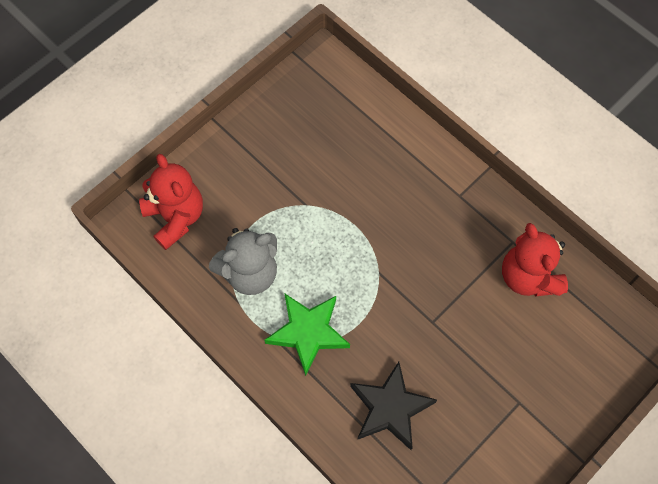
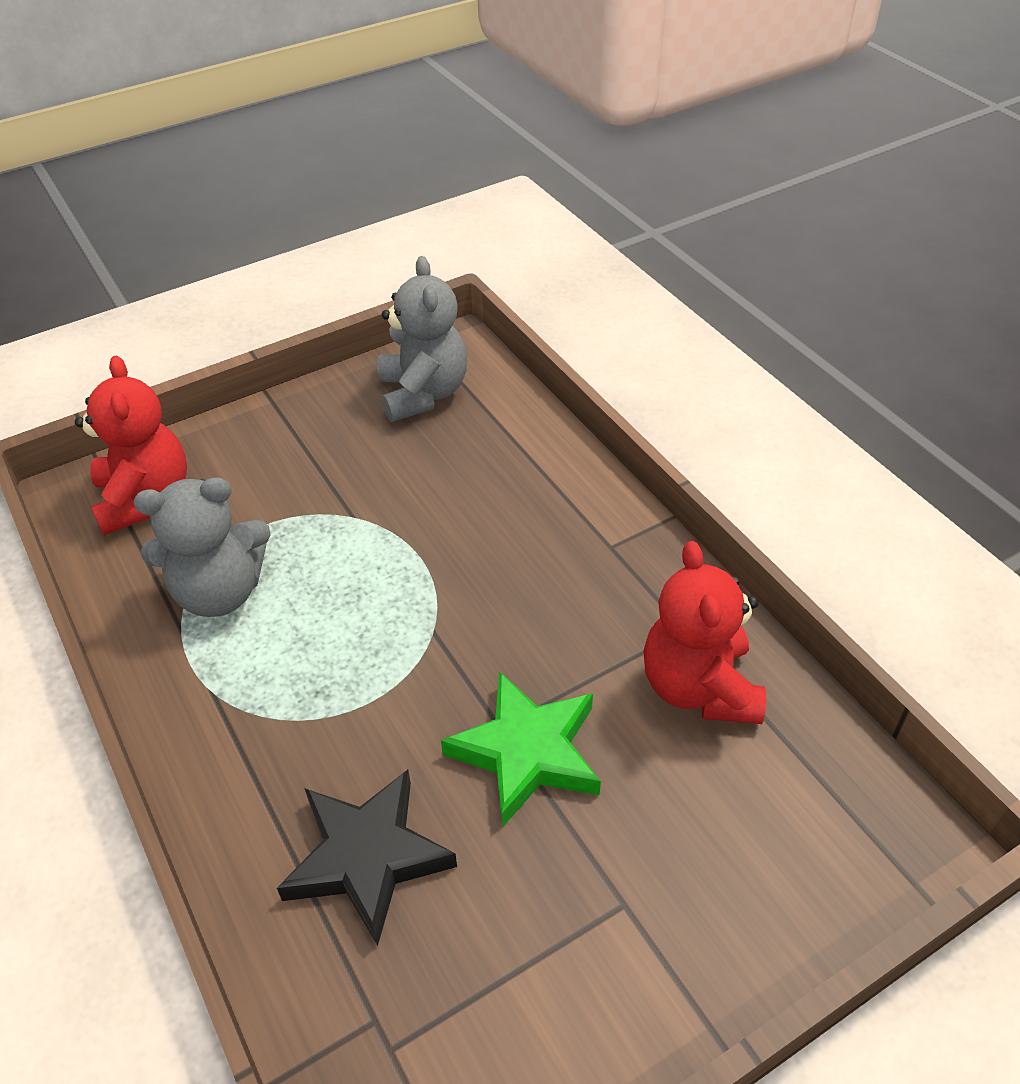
camera: 15 degrees right, 20 degrees down
(308, 332) = (273, 698): green star -> green star (527, 752)
(315, 103) = (423, 394): none -> grey teddy bear

